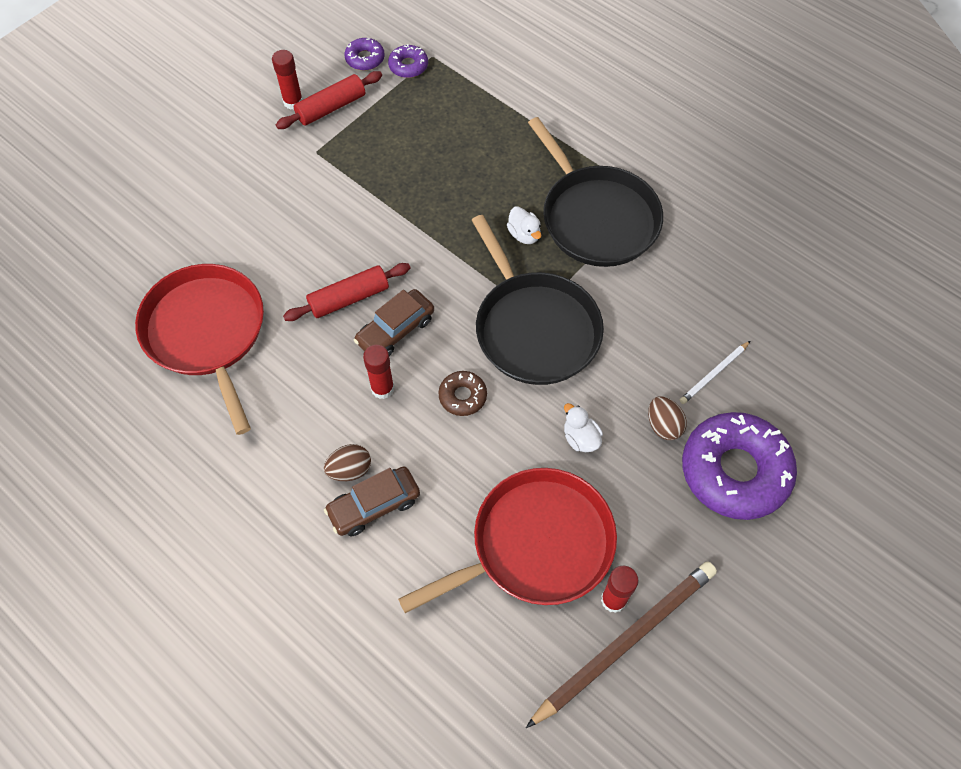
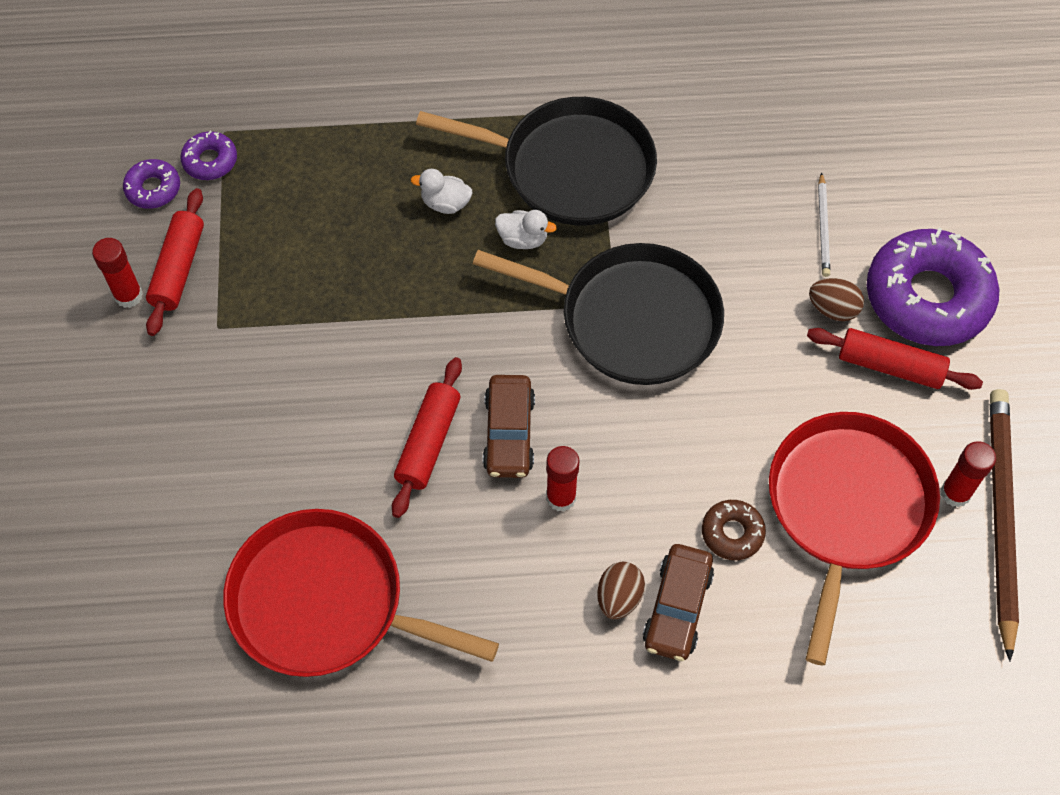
camera: 45 degrees left, 0 degrees up
(462, 396) = (640, 438): brown donut -> brown donut (732, 533)
(580, 438) = (780, 382): white duck -> white duck (445, 203)
(661, 489) = (890, 366): none -> red rolling pin

